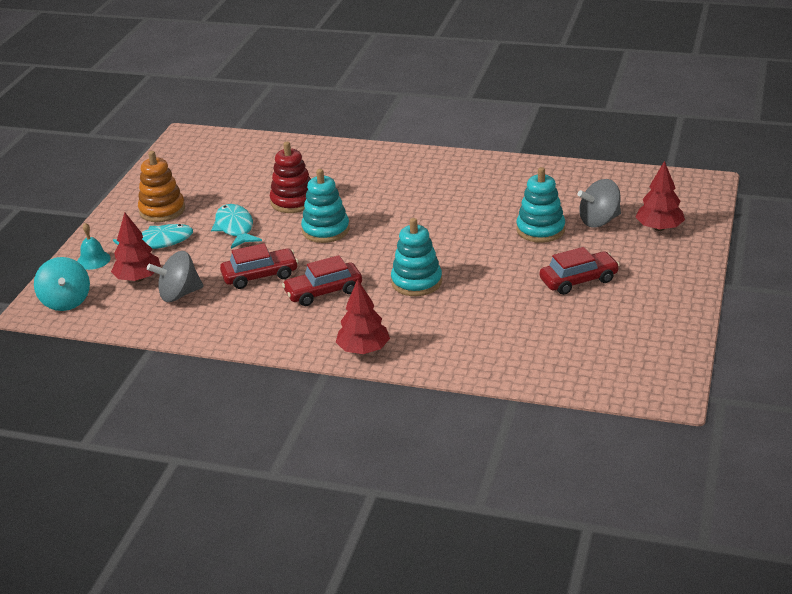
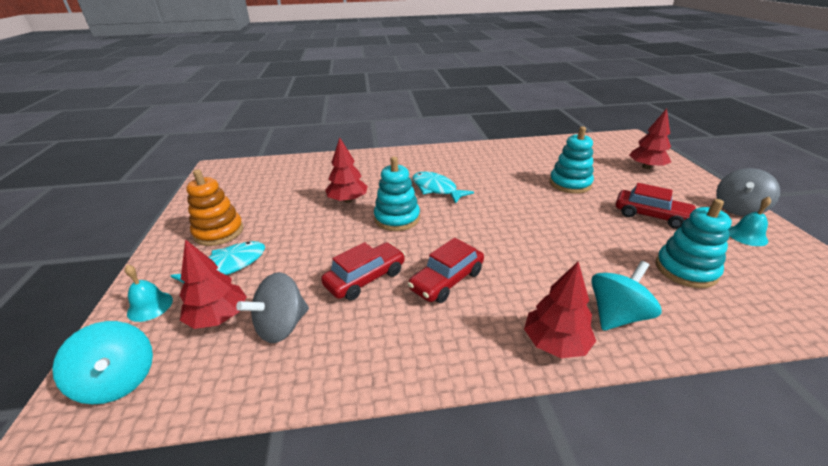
camera: 25 degrees left, 0 degrees up
(235, 228) = (306, 234): turquoise fish -> turquoise fish (436, 189)
(293, 201) = (348, 200): red stacking toy -> red tree
(416, 282) = (525, 248): turquoise stacking toy -> turquoise stacking toy (685, 270)
(431, 345) = (616, 315): none -> turquoise spinning top
(578, 280) = (651, 216): red car -> red car turned 75 degrees clockwise
(599, 221) = (601, 170): grey spinning top -> grey spinning top (738, 209)
(646, 318) = (747, 236): none -> turquoise bell

